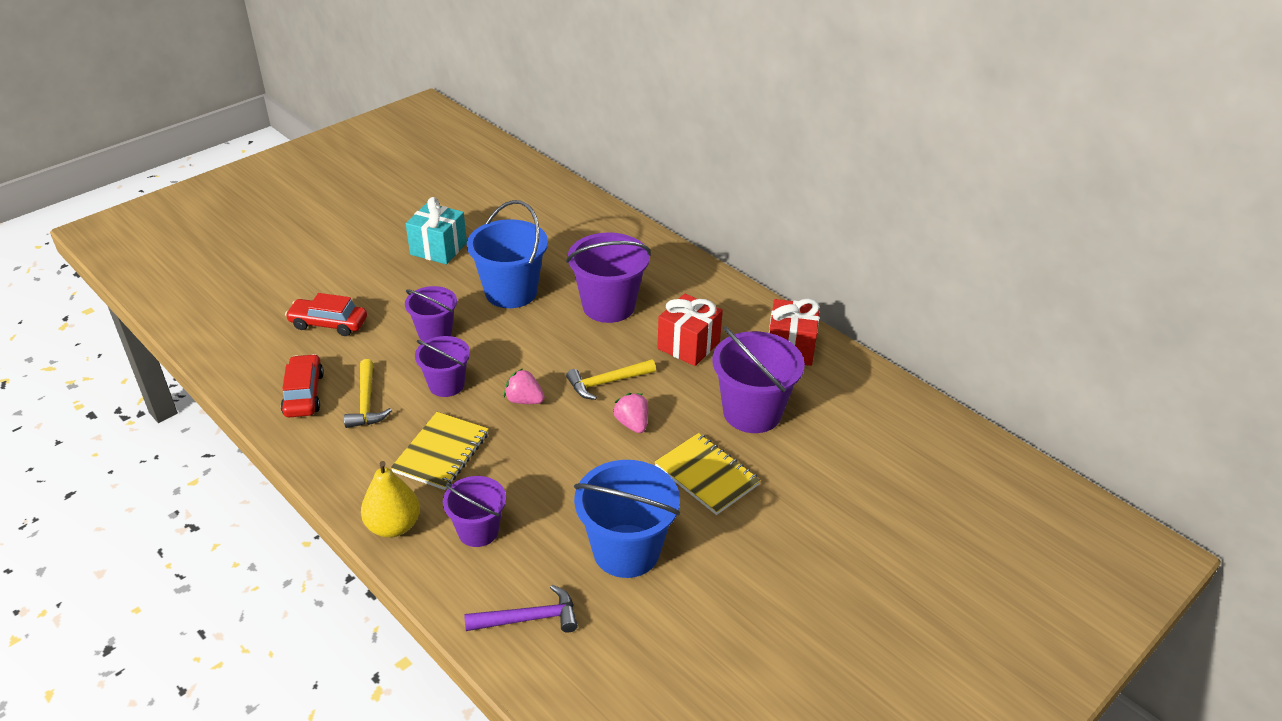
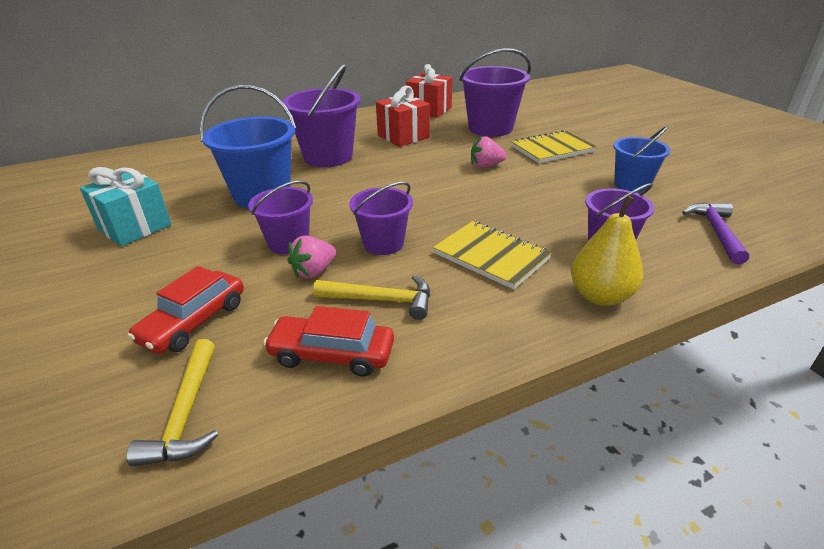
camera: 70 degrees left, 5 degrees down
(524, 400) = (432, 205): pink strawberry -> pink strawberry (314, 271)
(606, 382) = (429, 169): yellow hammer -> yellow hammer (186, 414)
(626, 551) = (631, 185): blue bucket -> blue bucket, size x0.62

